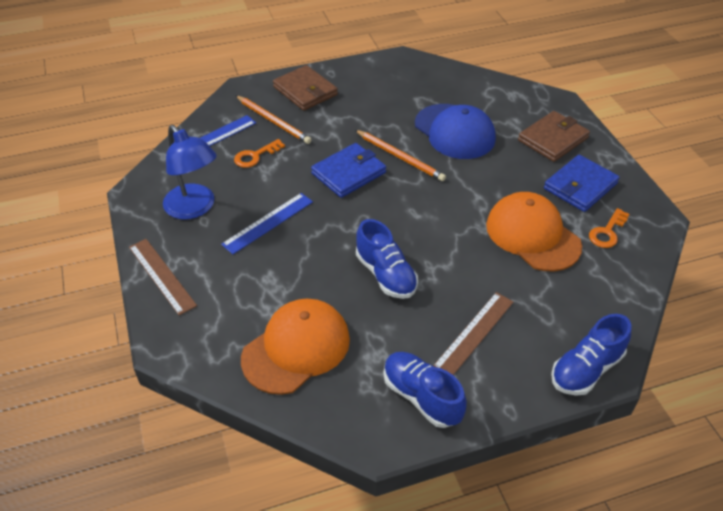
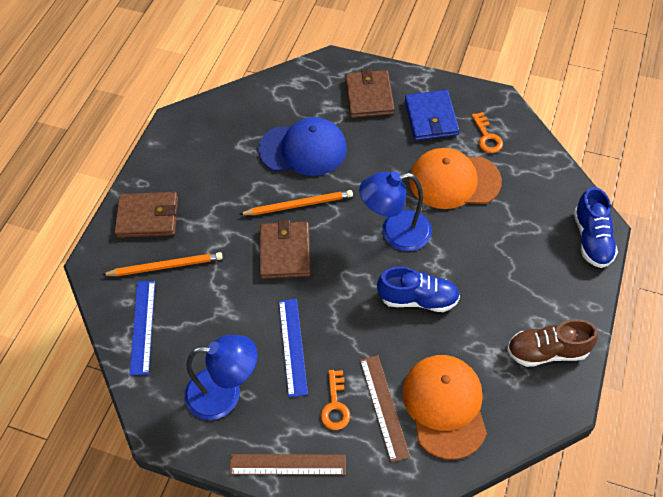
camera: 50 degrees left, 10 degrees up
(255, 156) = (199, 307): orange key -> orange key (335, 405)
(348, 173) = (285, 252): blue wallet -> brown wallet
(421, 397) = (547, 351): blue shoe -> brown shoe
(436, 226) = (395, 233): none -> blue lamp
(474, 334) = (516, 281): brown ruler -> brown ruler (384, 407)

